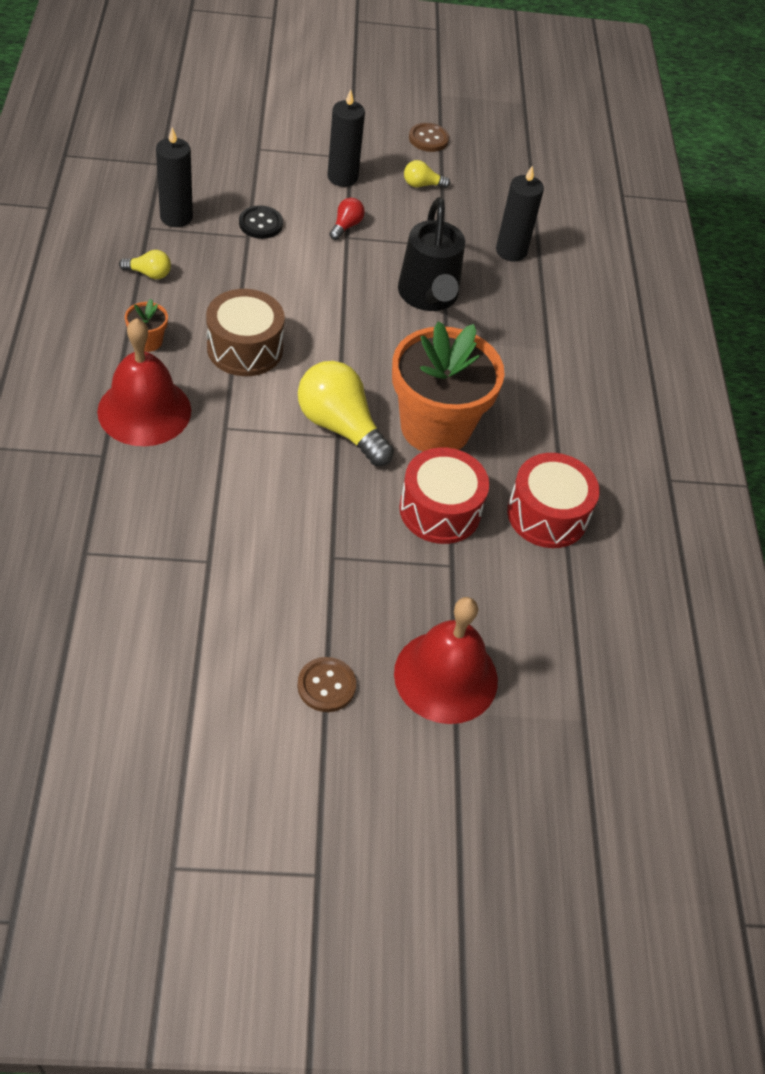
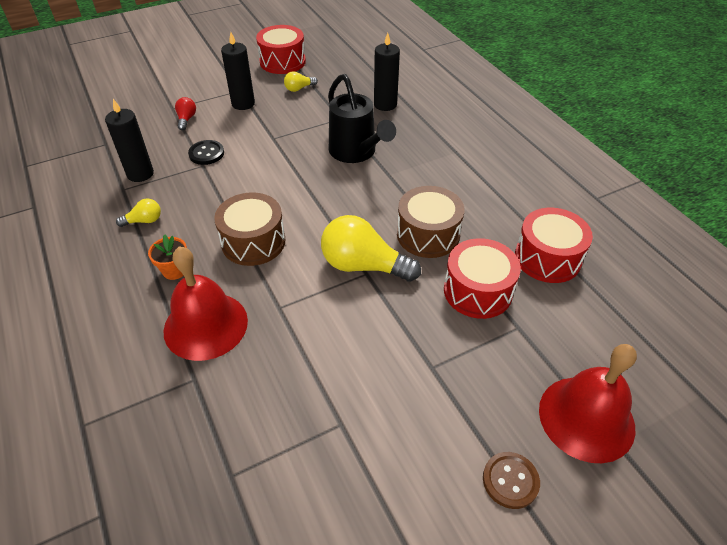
camera: 20 degrees left, 5 degrees down
(346, 226) = (267, 132): red light bulb -> red light bulb (186, 119)
(428, 139) = (282, 62): brown button -> red drum
(435, 427) = (428, 234): orange flower pot -> brown drum

